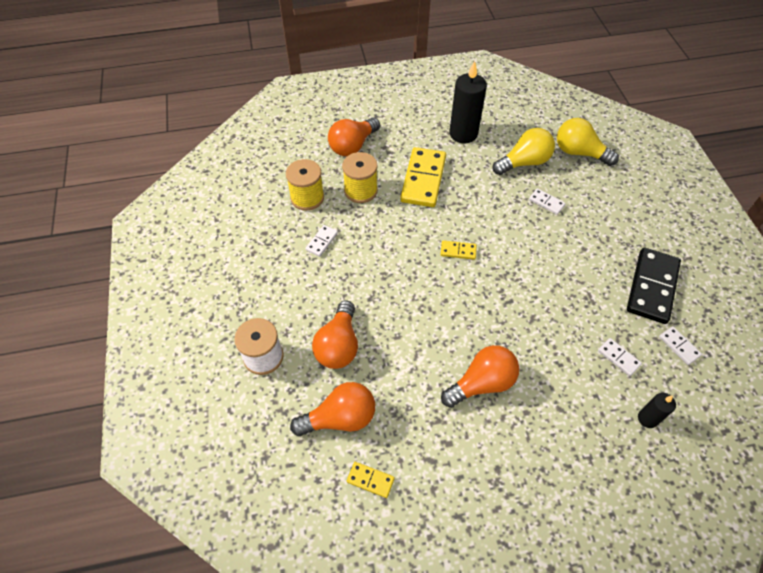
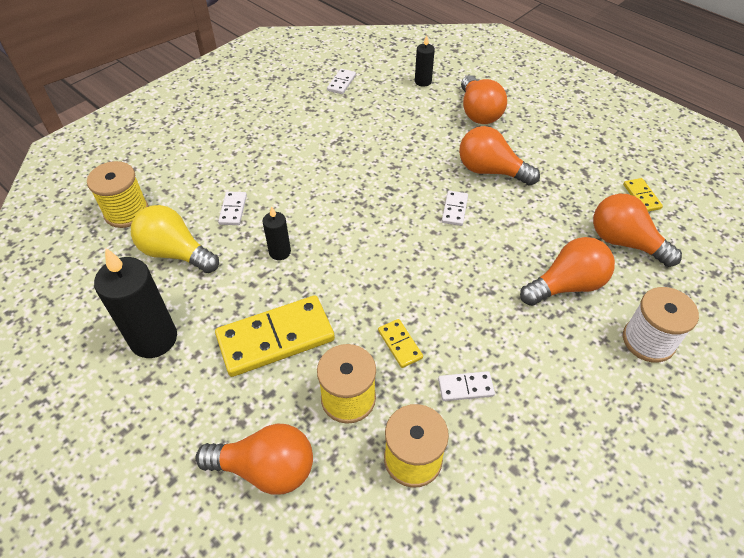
camera: 125 degrees left, 5 degrees down
(458, 251) = (363, 250): yellow domino -> yellow domino (400, 344)
(488, 209) = (280, 252): none -> black candle
(568, 433) = (478, 112): none -> orange light bulb
(579, 152) = (126, 212): yellow light bulb -> yellow spool
(618, 357) = (384, 108): white domino -> white domino (454, 209)
(652, 287) = (291, 110): black domino -> none

